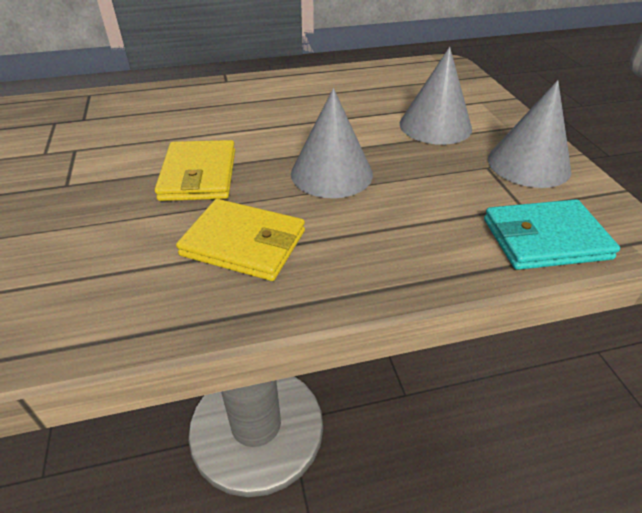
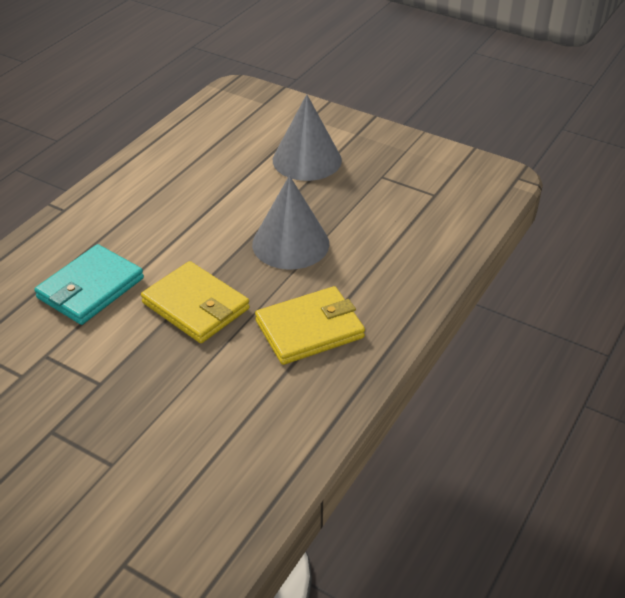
camera: 45 degrees left, 0 degrees up
(528, 164) = (403, 159): grey cone -> none
(545, 239) = (470, 210): turquoise wallet -> turquoise wallet (90, 288)

